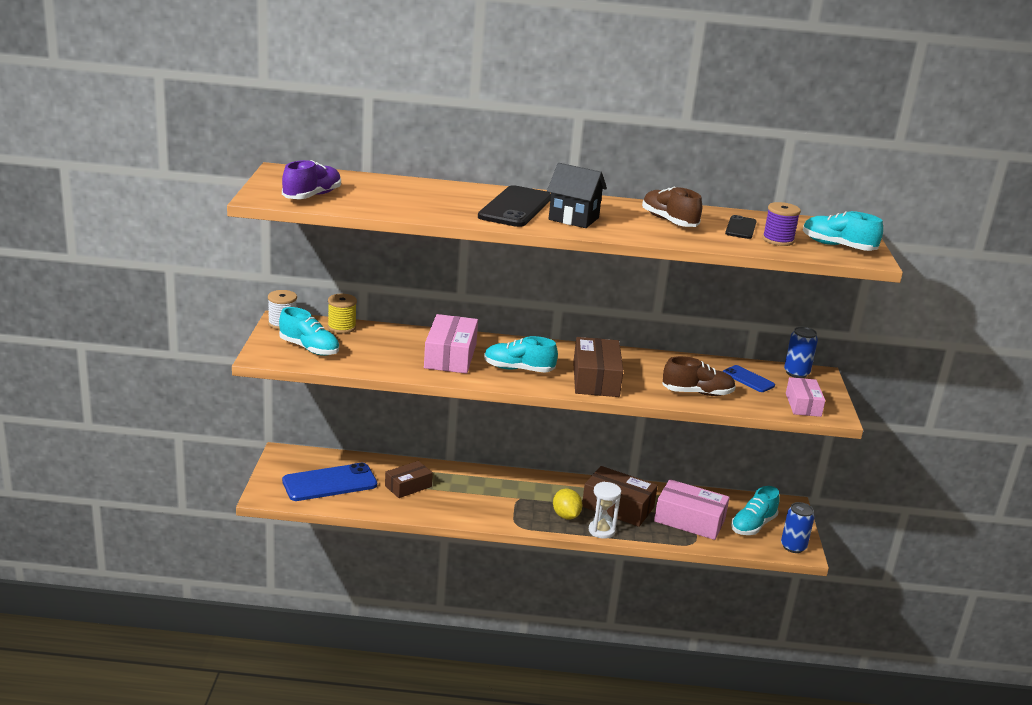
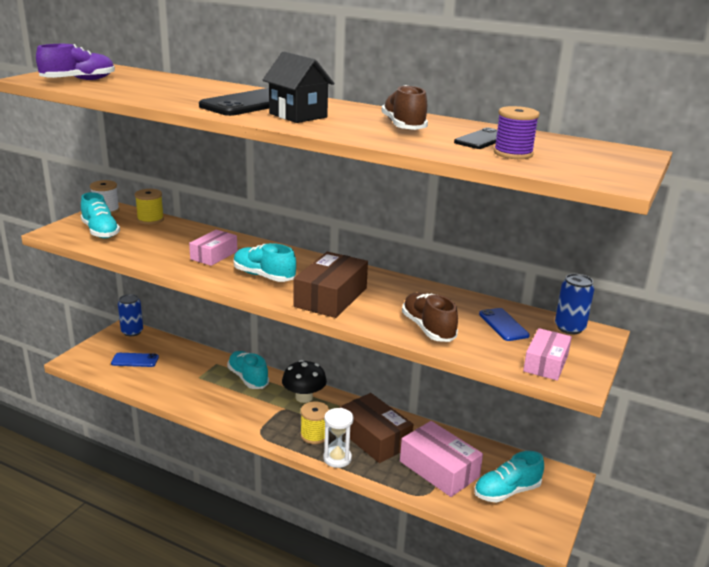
camera: 25 degrees right, 0 degrees up
(330, 483) = (135, 360): blue phone -> blue phone, size x0.54
(408, 486) = (196, 376): brown box -> none
(450, 356) = (214, 255): pink box -> pink box, size x0.64
(527, 485) = (304, 397): none -> black mushroom
(566, 516) = (314, 435): yellow lemon -> yellow spool
(697, 393) = (428, 328): brown shoe -> brown shoe turned 135 degrees counterclockwise
(793, 547) = (538, 527): blue can -> blue can (132, 332)
(838, 246) = (587, 166): turquoise shoe -> turquoise shoe (248, 378)

